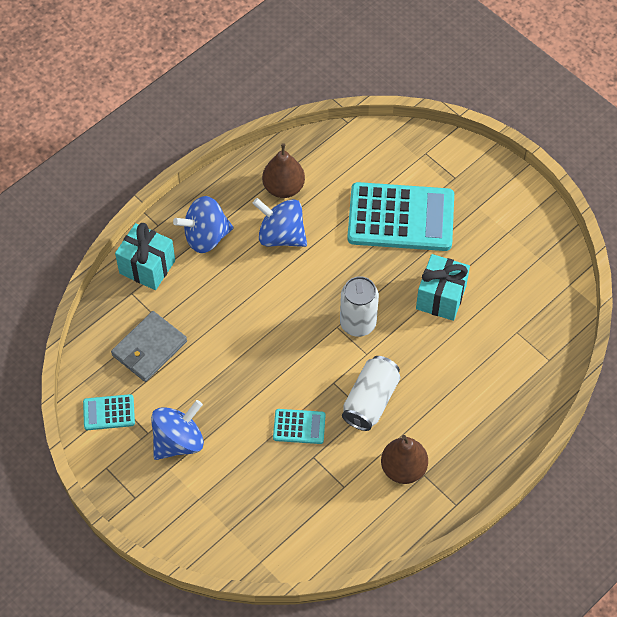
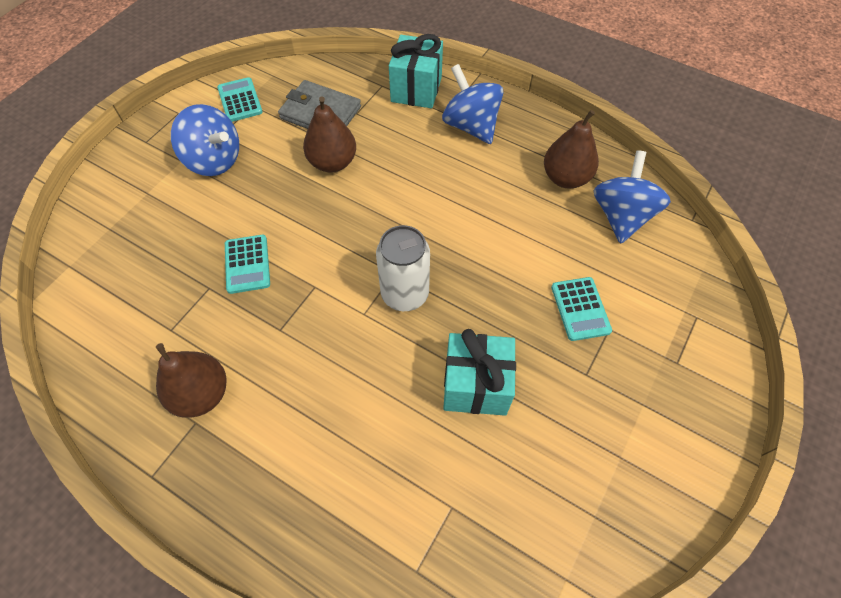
camera: 75 degrees right, 0 degrees up
(212, 349) = (332, 162): none -> brown pear
(281, 235) = (500, 190): blue spinning top -> blue spinning top (621, 216)
(370, 400) = (296, 333): white can -> none
(401, 218) = (580, 309): turquoise calculator -> turquoise calculator, size x0.45

